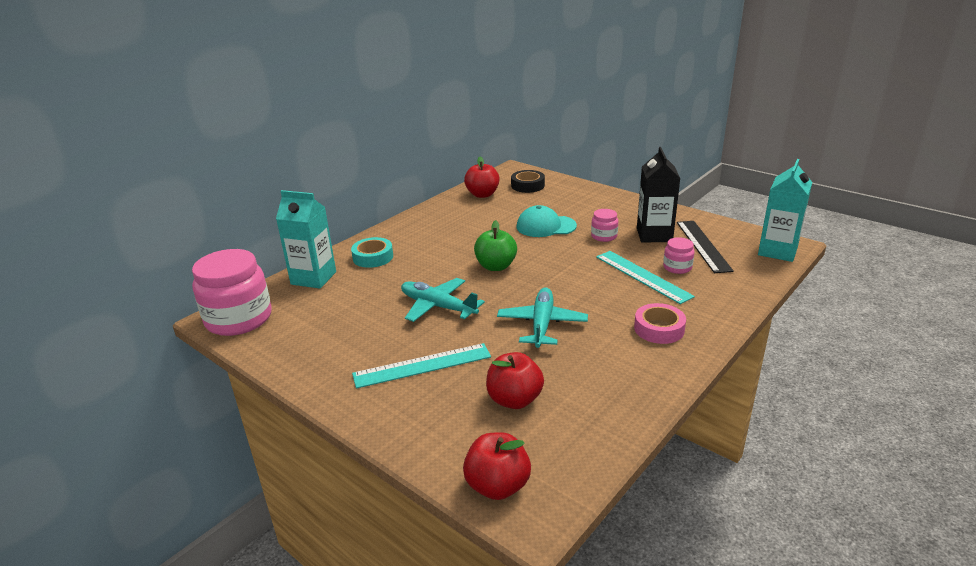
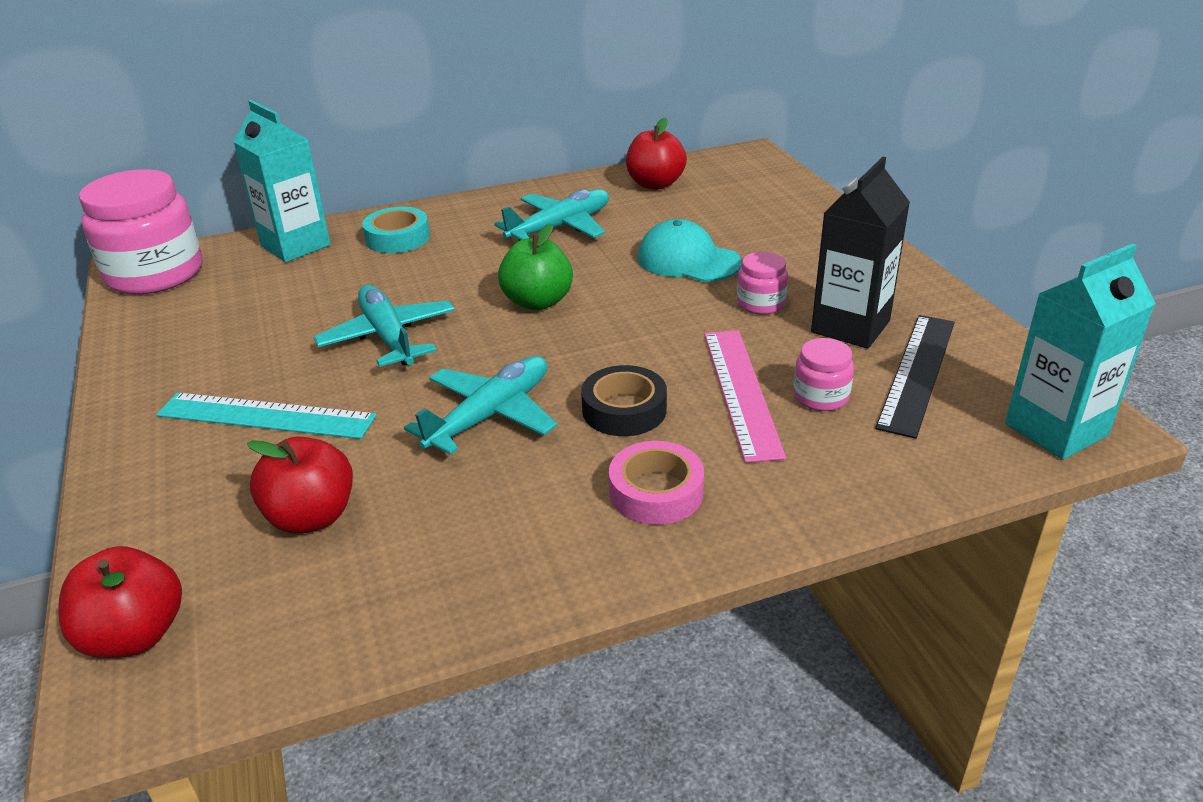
camera: 30 degrees right, 5 degrees up
(459, 228) = (559, 227): none -> turquoise plane
(527, 185) = (741, 186): black tape -> black tape (624, 410)
(642, 276) = (741, 392): turquoise ruler -> pink ruler

